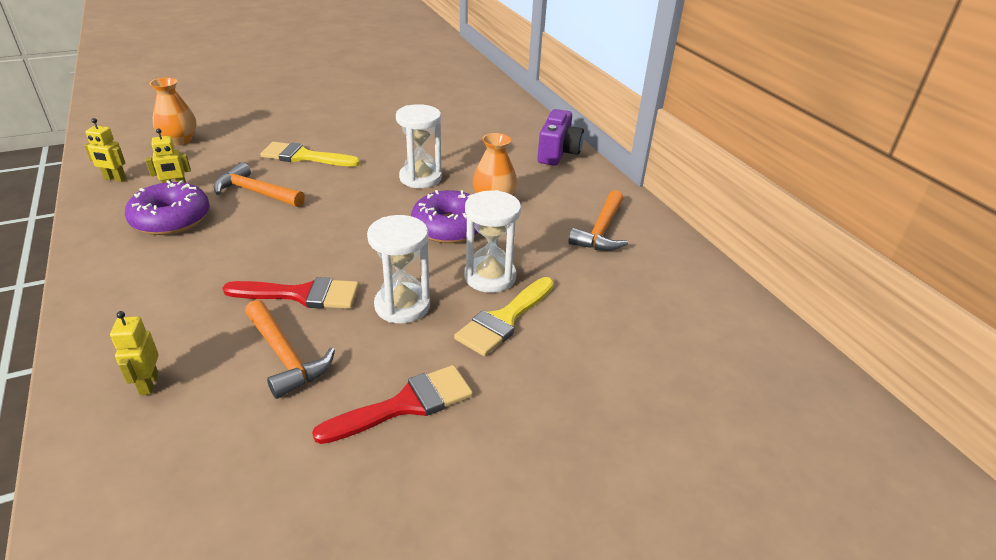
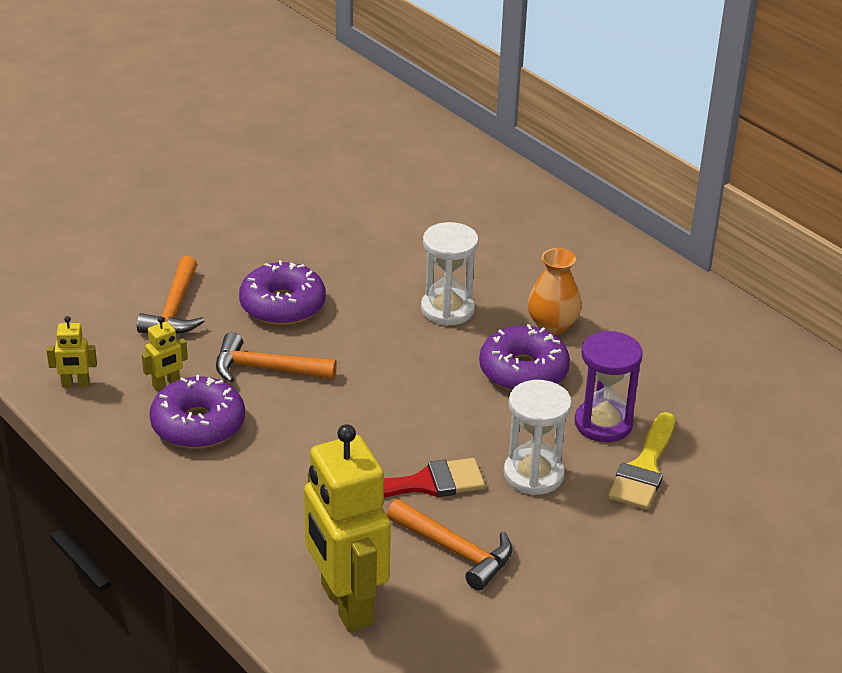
camera: 15 degrees left, 0 degrees up
(148, 384) = (345, 604): yellow robot -> yellow robot, size x2.40
(179, 140) = (100, 310): orange vase -> none
(304, 157) = (282, 305): yellow brush -> purple donut
(406, 404) = (601, 570): red brush -> none
(490, 277) = (603, 423): white hourglass -> purple hourglass
(558, 153) = (590, 239): purple camera -> none
(601, 231) = (692, 342): orange hammer -> orange hammer (175, 309)

